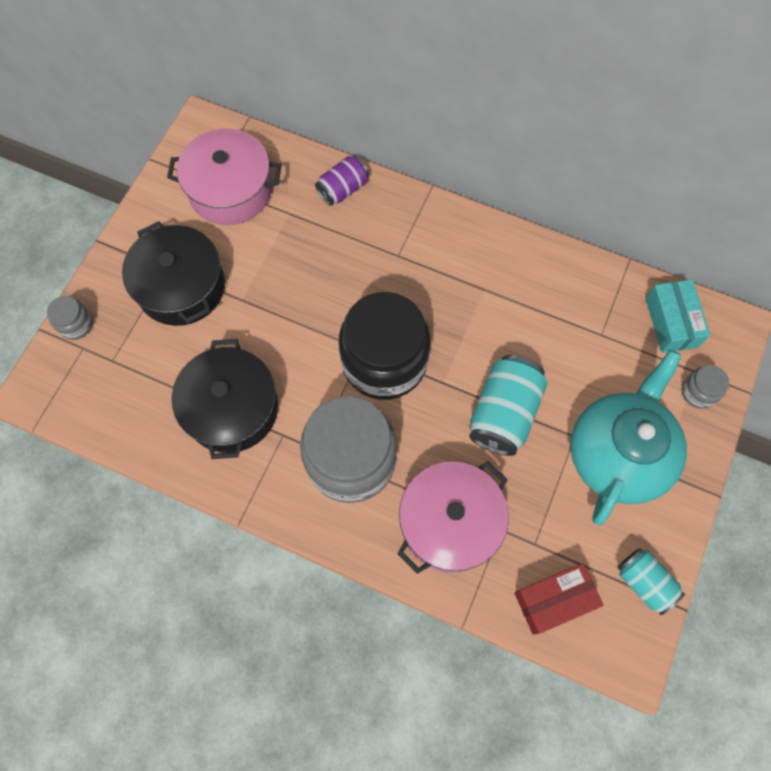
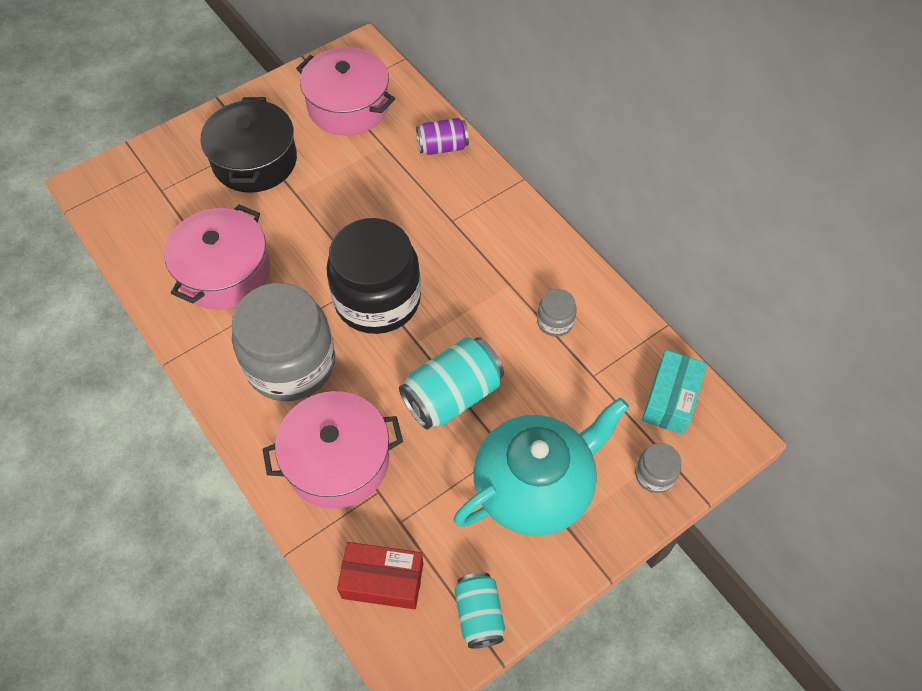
camera: 30 degrees right, 10 degrees down
(76, 324) = (154, 150): grey jar -> grey jar (555, 322)
(231, 408) = (225, 272): black pot -> pink pot

